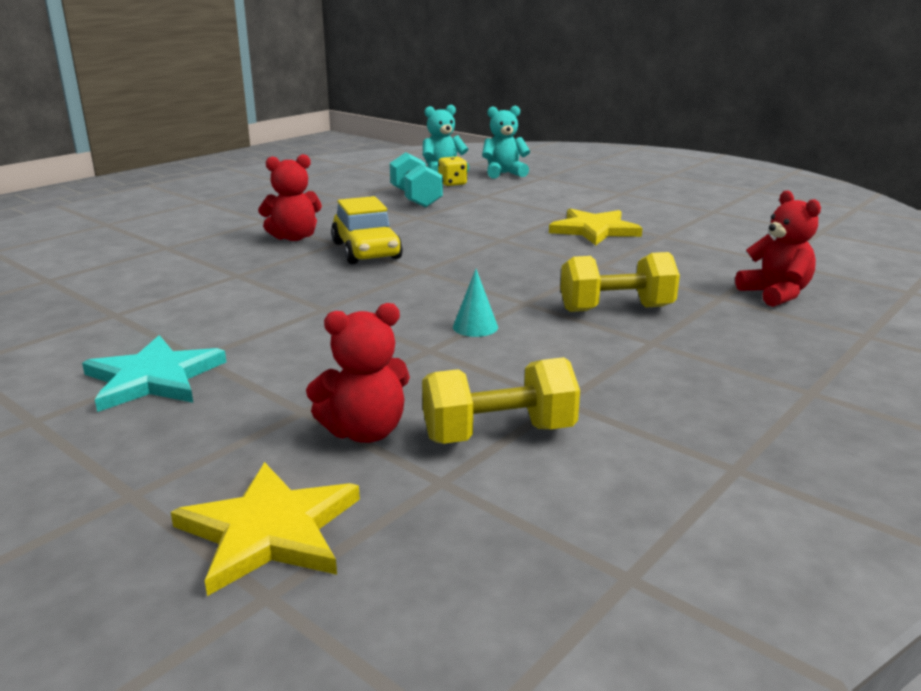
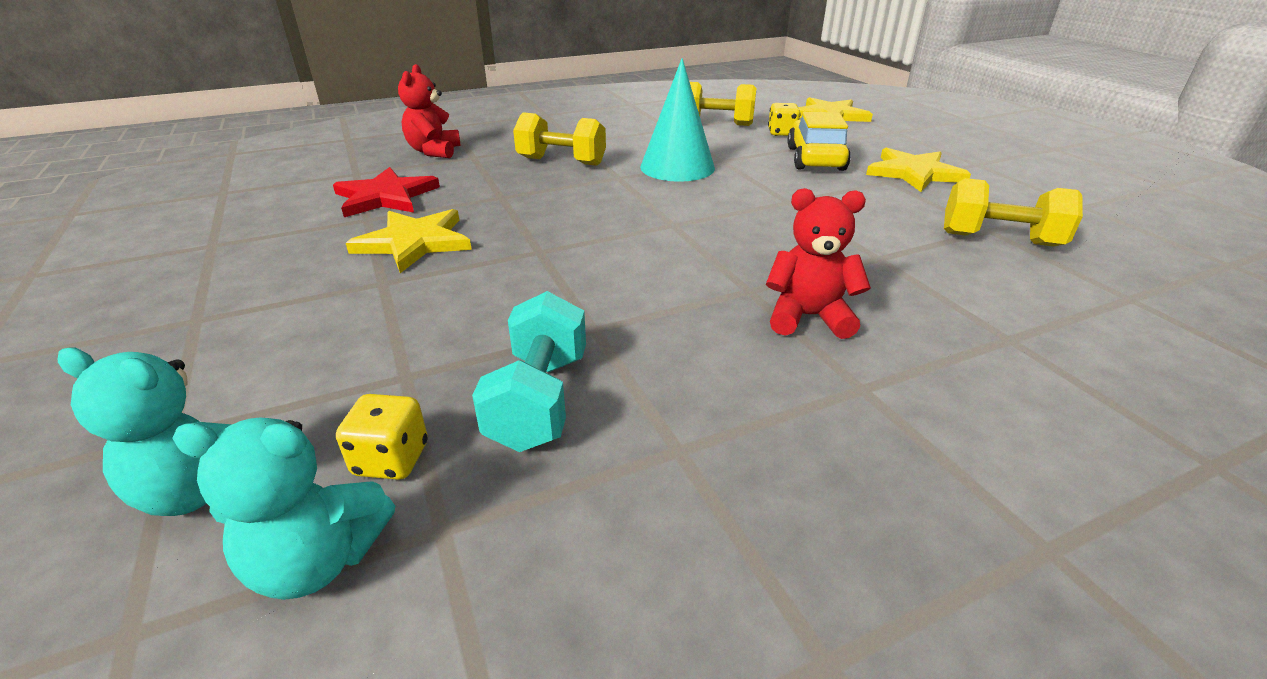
camera: 155 degrees left, 10 degrees up
(113, 306) = (999, 239): none -> yellow dumbbell
(153, 378) = (914, 173): turquoise star -> yellow star
(365, 432) = (781, 133): red teddy bear -> yellow dice
(366, 251) = (716, 265): yellow car -> yellow car (815, 159)
(475, 327) = (677, 167): turquoise cone -> turquoise cone, size x2.15
(692, 249) = (385, 197): none -> red star

